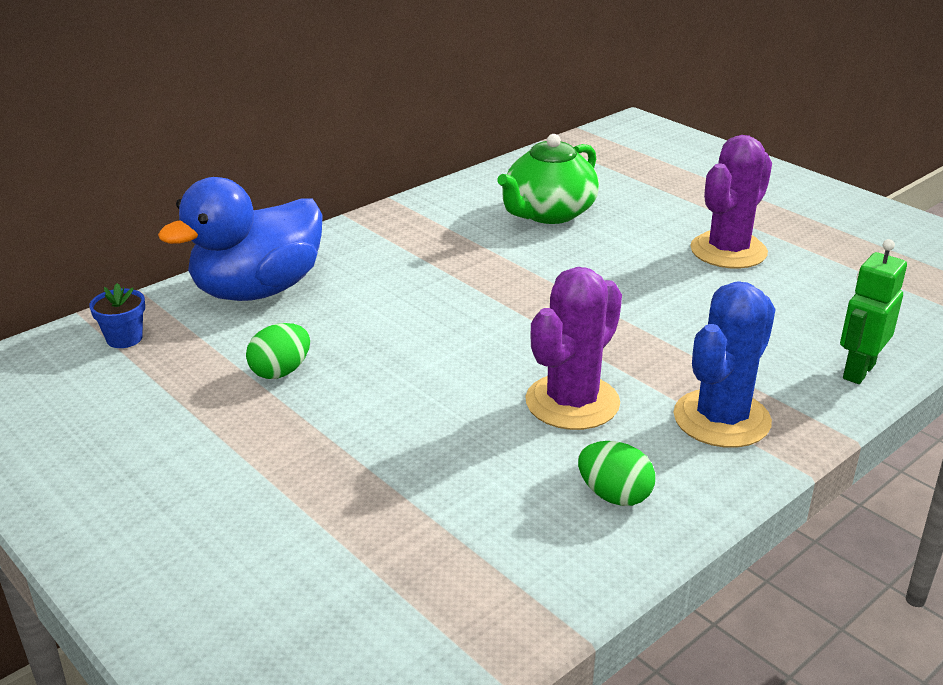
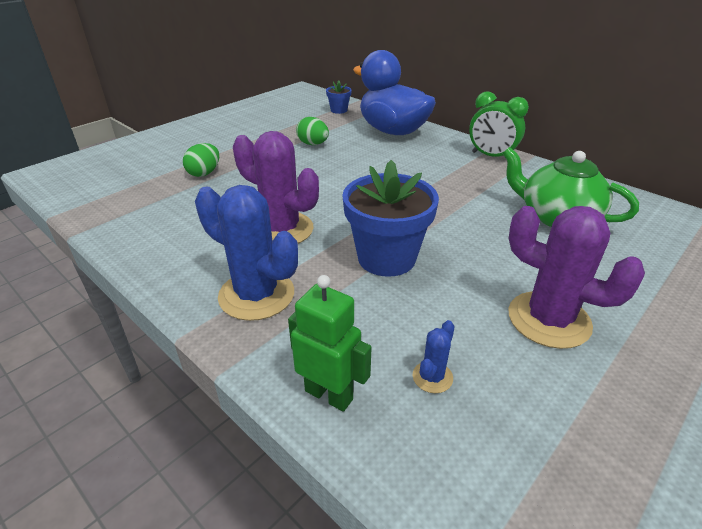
camera: 85 degrees right, 5 degrees up
(383, 225) = (491, 156): none -> green clock
(614, 495) = (182, 245): green egg -> green egg (204, 173)
(636, 325) = (386, 258): none -> blue flower pot
(818, 316) = (432, 377): none -> blue cactus

